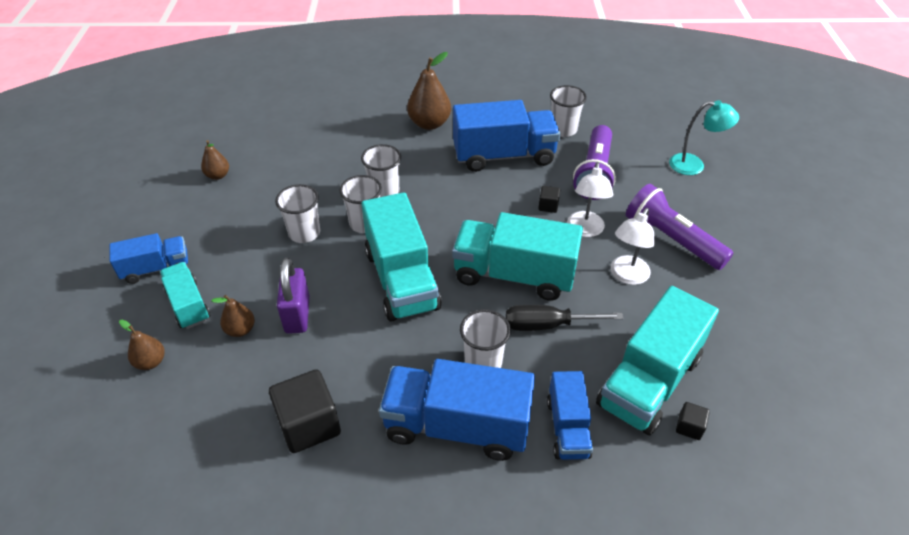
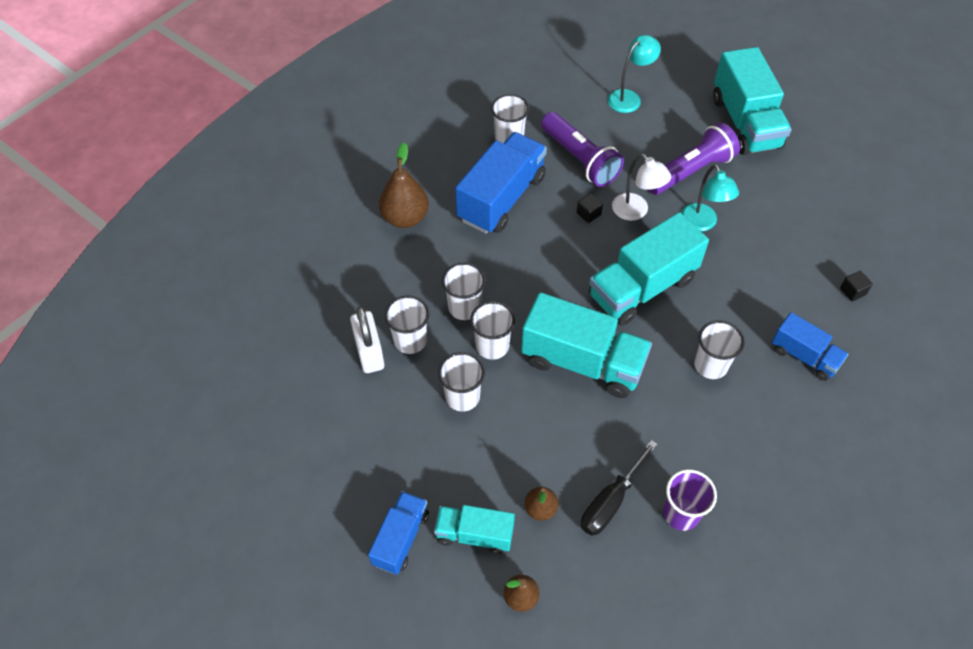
camera: 50 degrees left, 10 degrees up
(218, 175) = (310, 421): brown pear -> none
(297, 315) = (558, 457): purple padlock -> none
(298, 170) = (369, 353): none -> white padlock
(309, 424) = (681, 513): black cube -> purple cup
(328, 182) = (410, 340): none -> white cup
(457, 426) = (754, 419): blue truck -> none
(548, 325) = (708, 302): black screwdriver -> black screwdriver (611, 501)
(626, 276) = (702, 223): white lamp -> turquoise lamp
(649, 381) = (802, 284): turquoise truck -> turquoise truck (745, 123)
(671, 239) = (690, 171): purple flashlight -> purple flashlight turned 150 degrees clockwise

